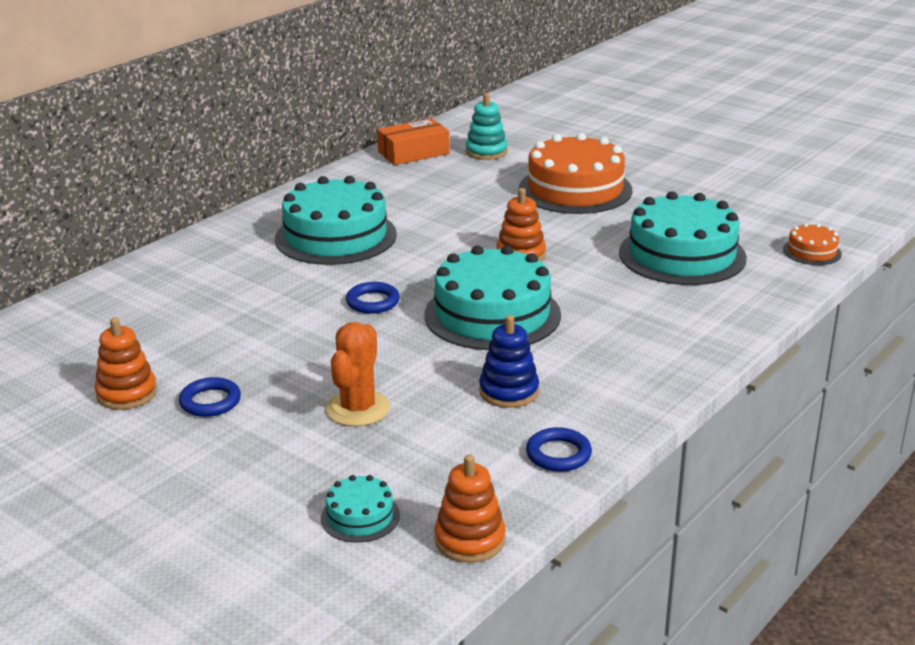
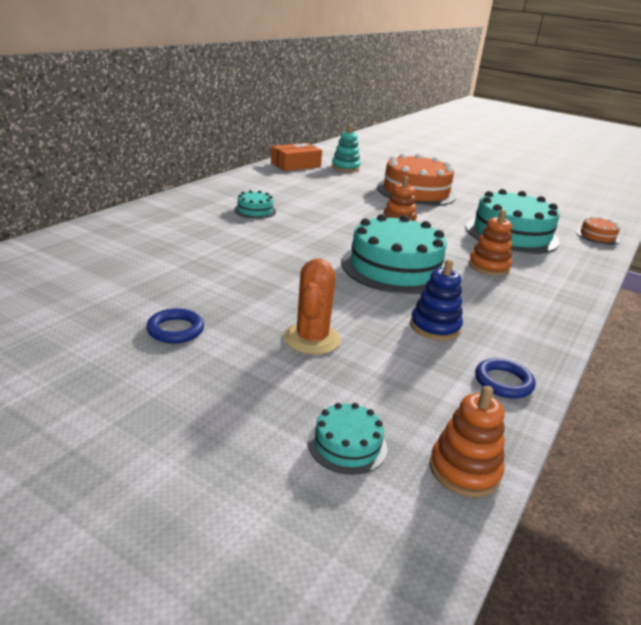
camera: 10 degrees left, 0 degrees up
(127, 393) = (95, 321): orange stacking toy -> orange stacking toy (488, 267)
(335, 236) = (255, 210): turquoise cake -> turquoise cake, size x0.45
(373, 302) = (297, 255): blue ring -> none

